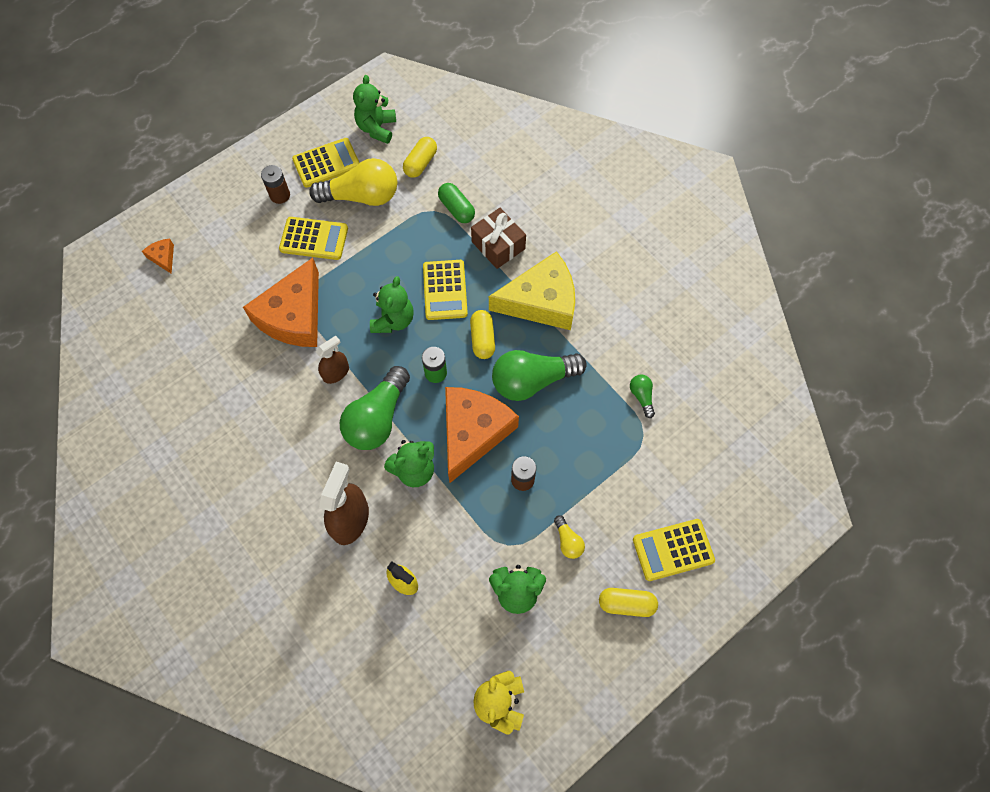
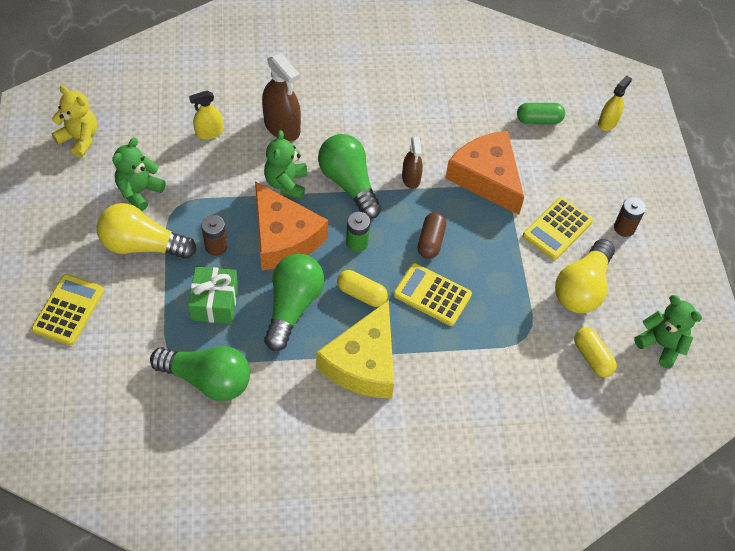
camera: 120 degrees right, 10 degrees down
(163, 257) = (607, 122): orange cheese -> yellow spray bottle
(326, 163) = (640, 281): yellow calculator -> none
(393, 320) = (430, 241): green teddy bear -> brown capsule
(456, 209) = (516, 356): green capsule -> green capsule (539, 120)
(498, 245) = (449, 365): brown gift -> none
(568, 541) = (143, 245): yellow light bulb -> yellow light bulb, size x2.21
(575, 440) = (214, 302): none -> green gift
(626, 604) = (63, 252): yellow capsule -> none
(641, 396) = (207, 380): green light bulb -> green light bulb, size x2.21

